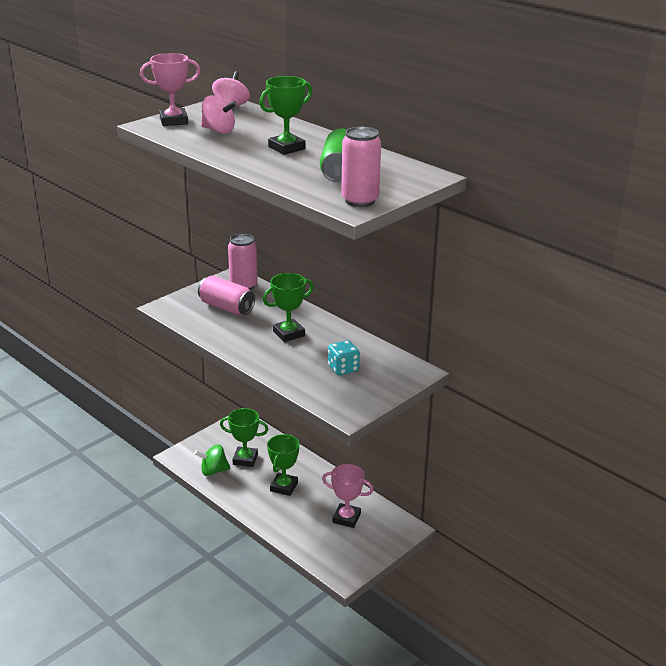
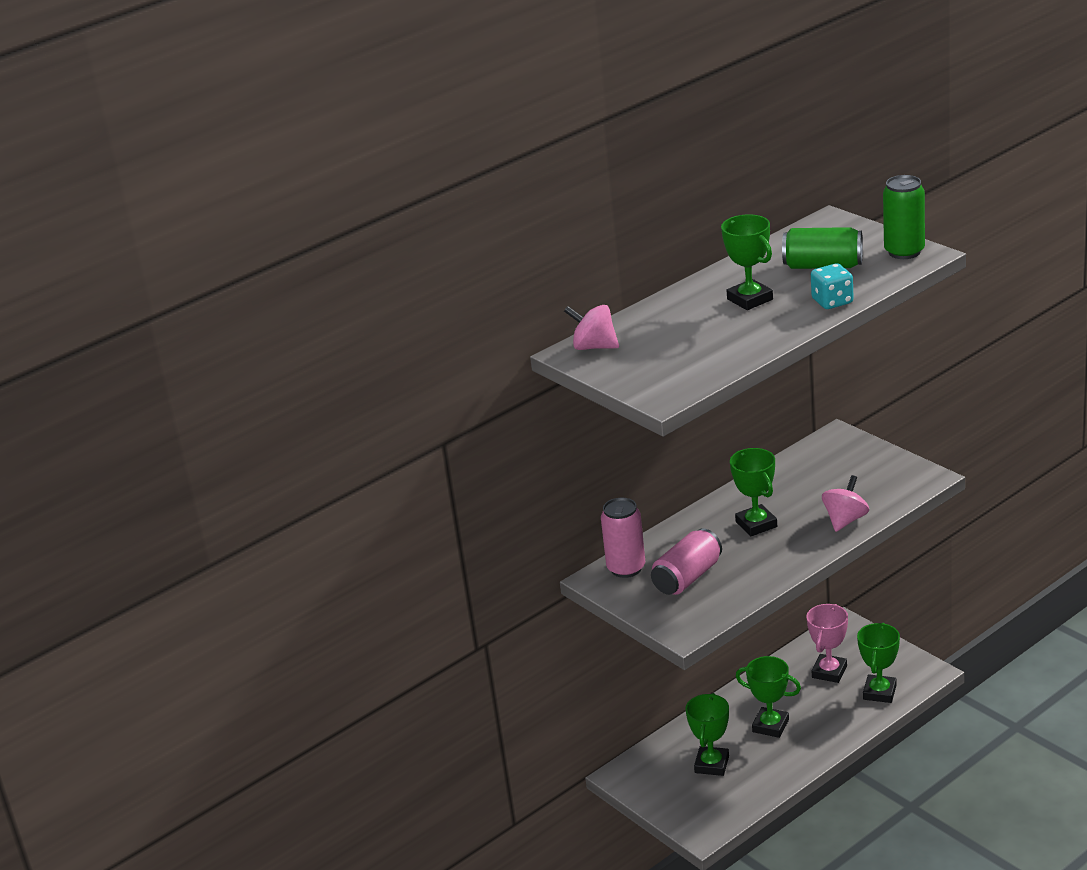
camera: 80 degrees left, 0 degrees up
(174, 121) = (649, 380): pink trophy -> none
(213, 471) = (737, 793): green spinning top -> none
(218, 131) = (688, 346): pink spinning top -> pink spinning top (845, 520)
(319, 545) = (879, 692): none -> green trophy
(343, 368) = (835, 483): turquoise dice -> turquoise dice (832, 301)
(360, 201) = (904, 252): pink can -> green can

